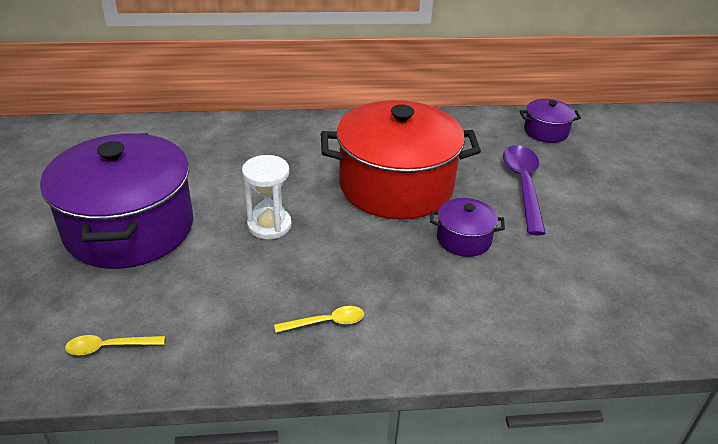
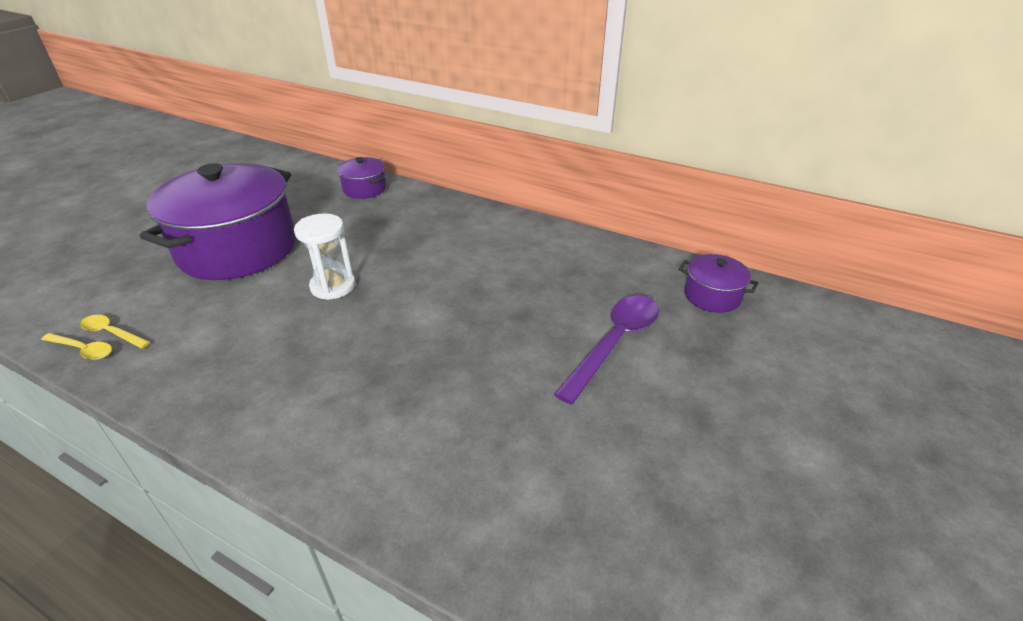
camera: 35 degrees right, 0 degrees up
(326, 322) = (268, 390): yellow spoon -> yellow spoon (83, 350)
(396, 186) = (481, 293): red pot -> none
(464, 239) = (482, 371): purple pot -> purple pot (364, 189)

